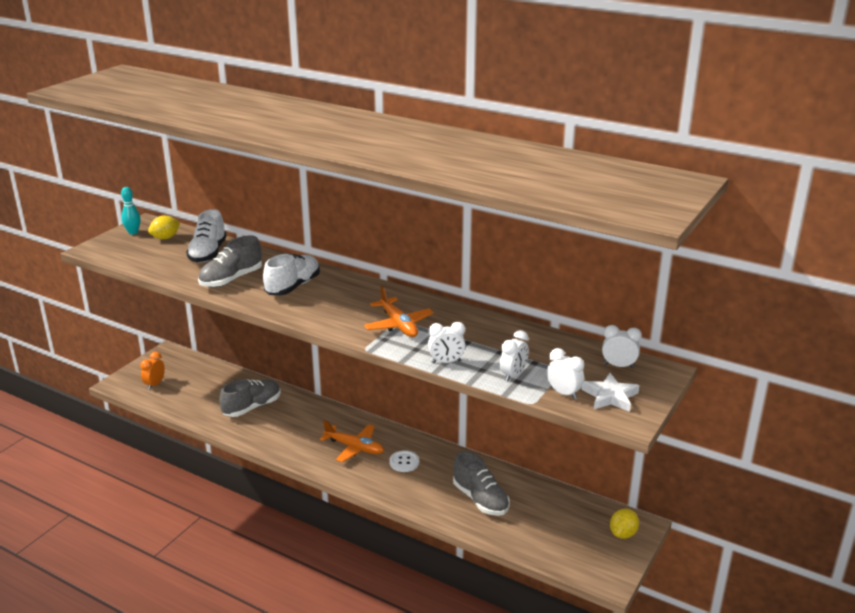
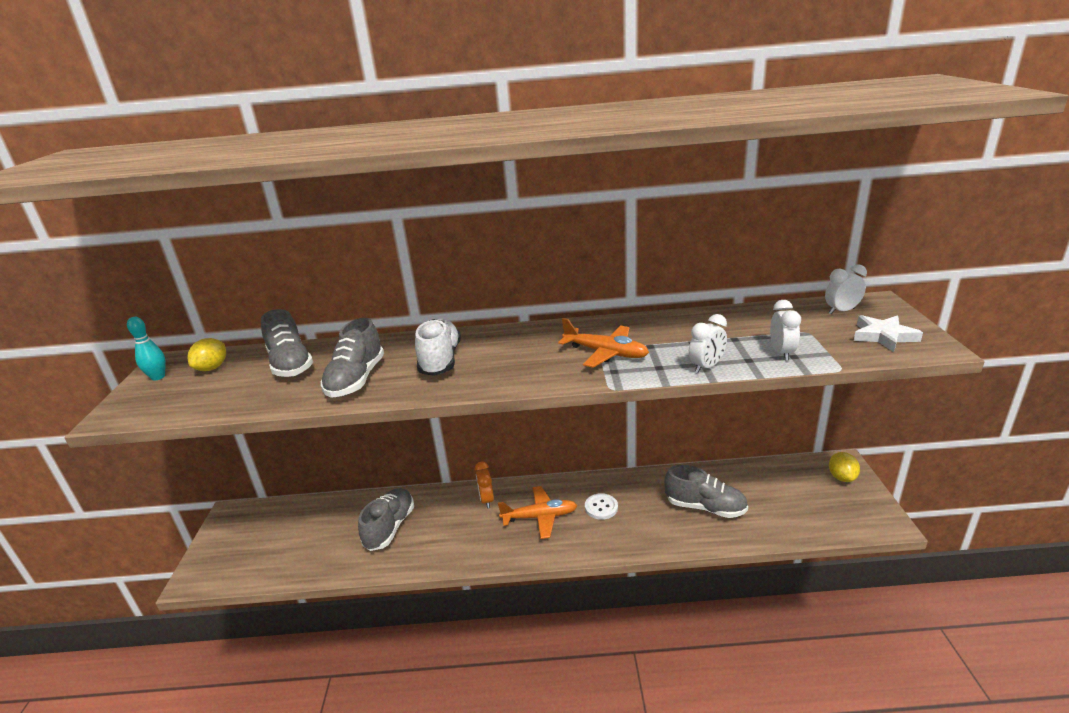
camera: 30 degrees left, 0 degrees up
(155, 384) = (246, 556): orange clock -> orange clock (486, 500)
(208, 253) = (290, 364): white shoe -> grey shoe
(563, 393) = (847, 350): white clock -> none

